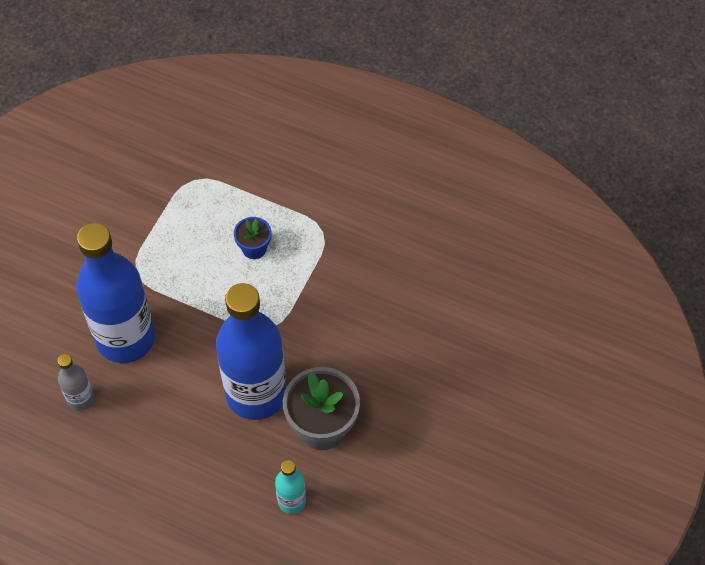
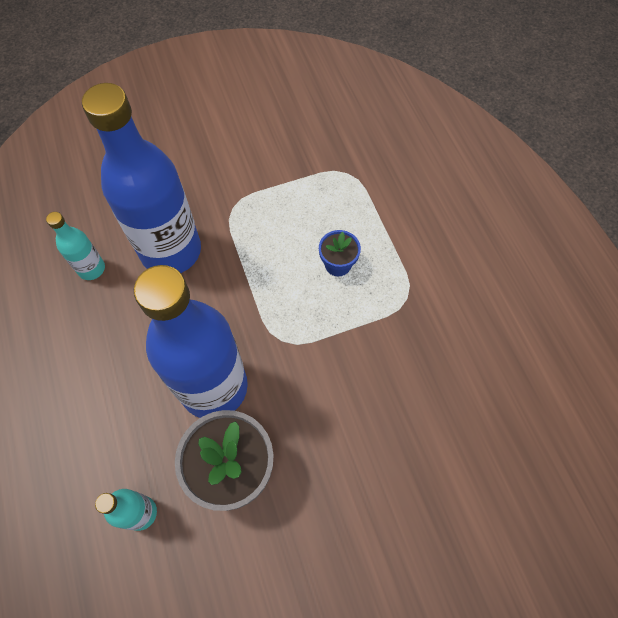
camera: 45 degrees right, 5 degrees up
(81, 399) = (91, 269): grey bottle -> turquoise bottle

